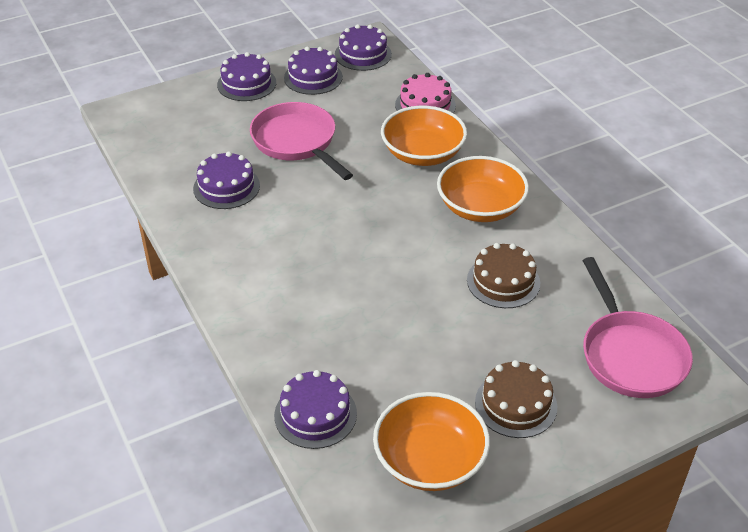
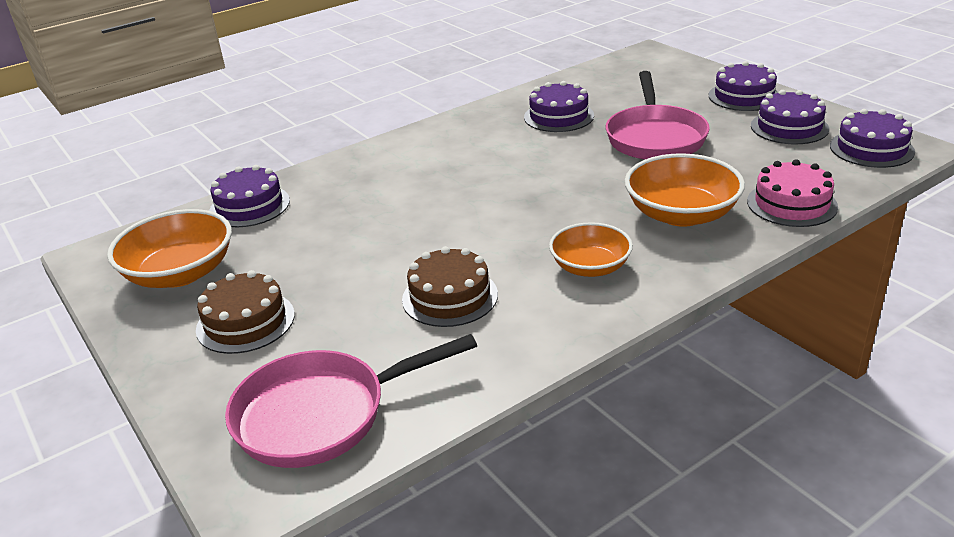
camera: 85 degrees right, 10 degrees down
(297, 142) = (655, 137): pink pan -> pink pan turned 135 degrees clockwise
(480, 207) = (590, 267): orange bowl -> orange bowl, size x0.66

